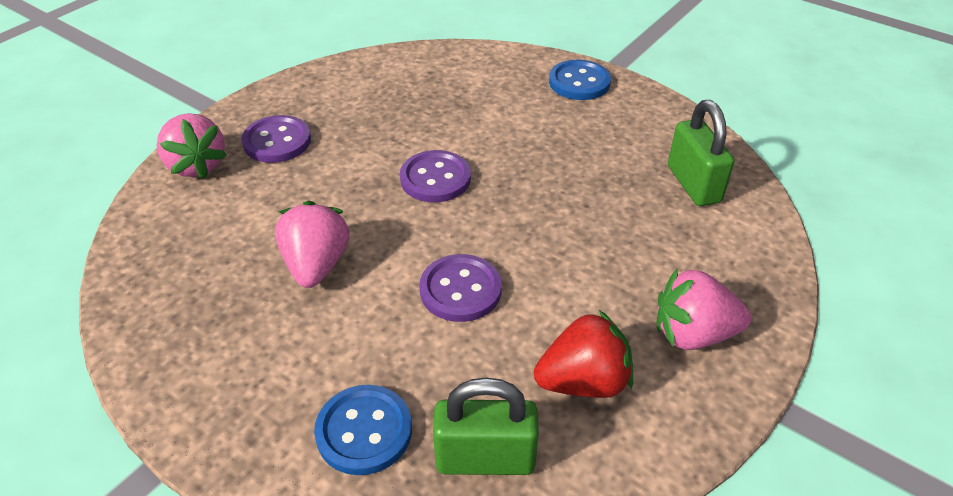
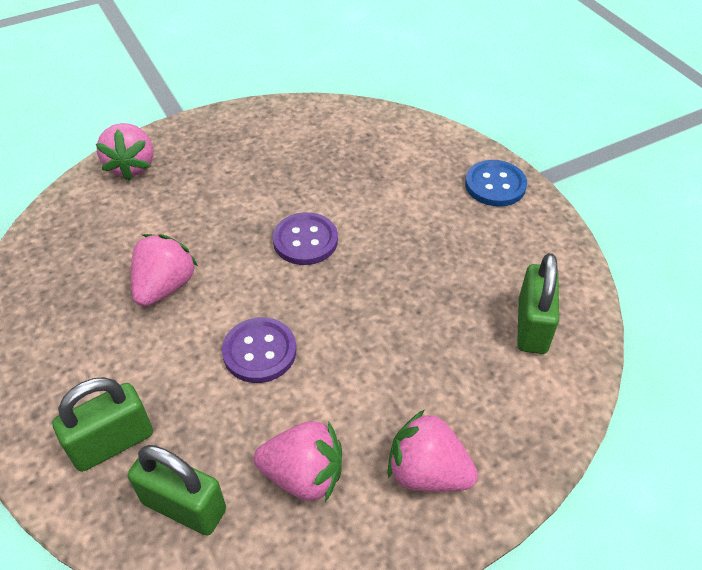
camera: 25 degrees right, 5 degrees up
(277, 141) = (203, 163): purple button -> none
(364, 431) = (112, 443): blue button -> green padlock
(583, 382) = (303, 475): red strawberry -> pink strawberry

